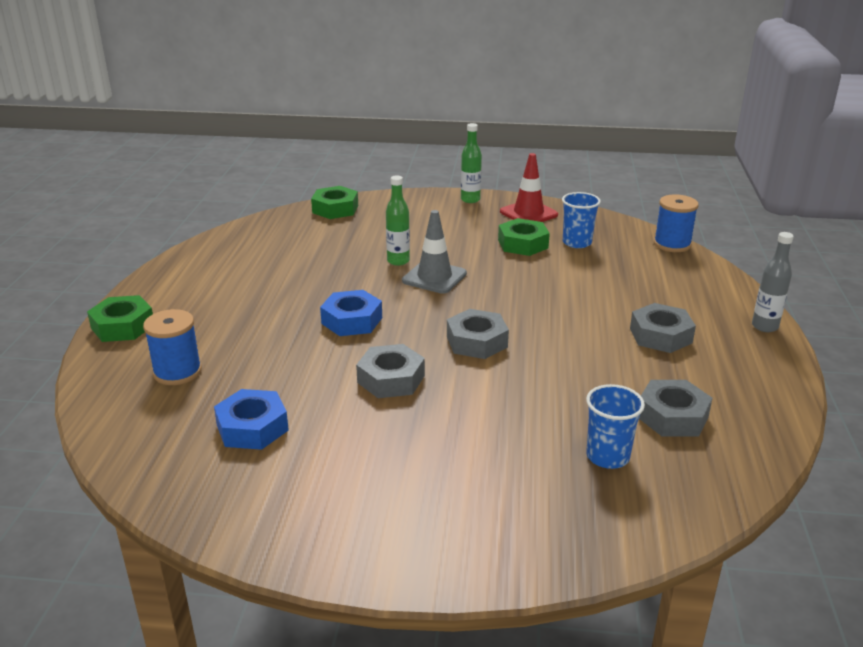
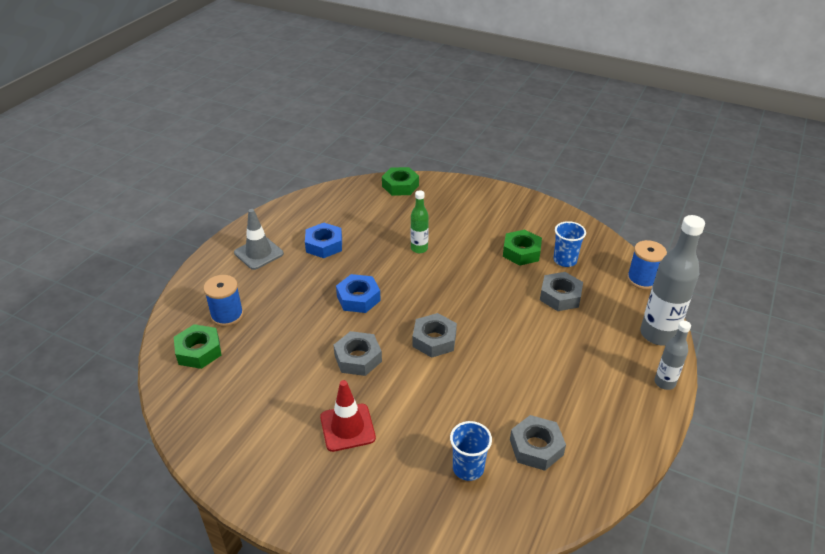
camera: 20 degrees right, 10 degrees up
(123, 326) = (211, 266): green nut -> green nut (199, 351)
(252, 427) = (251, 375): blue nut -> blue nut (324, 245)
(434, 277) = (437, 271): grey traffic cone -> grey traffic cone (258, 253)
(470, 200) = (506, 197): green bottle -> none
(528, 213) = (544, 221): red traffic cone -> red traffic cone (347, 427)
(660, 335) = (574, 370): grey nut -> grey nut (560, 296)
(725, 287) = (658, 334): none -> grey bottle

